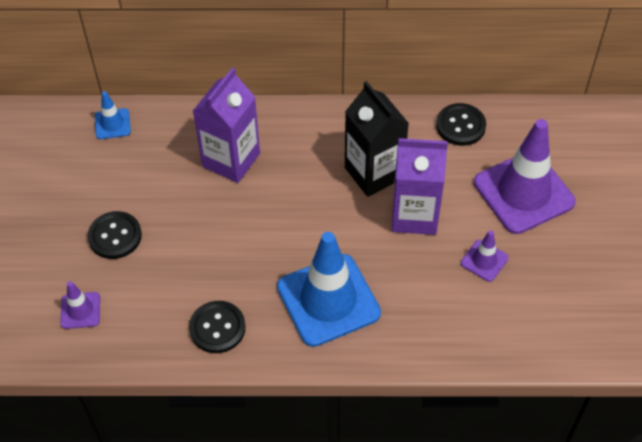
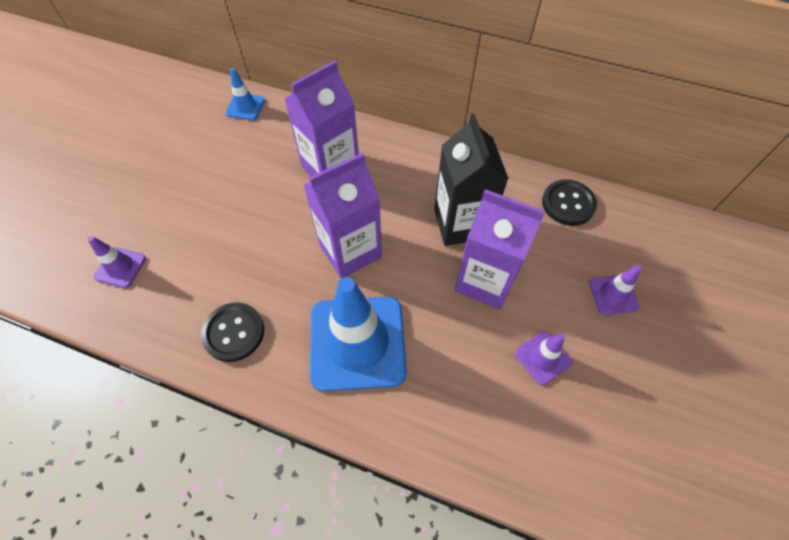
camera: 20 degrees right, 5 degrees up
(115, 236) = (191, 206): black button -> none
(285, 228) = (350, 251): none -> purple carton
(523, 192) = (613, 295): purple traffic cone -> purple traffic cone, size x0.46

